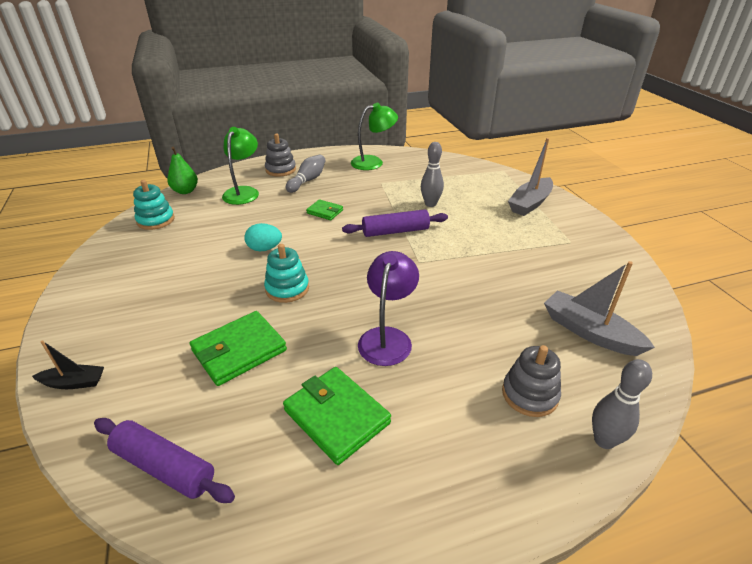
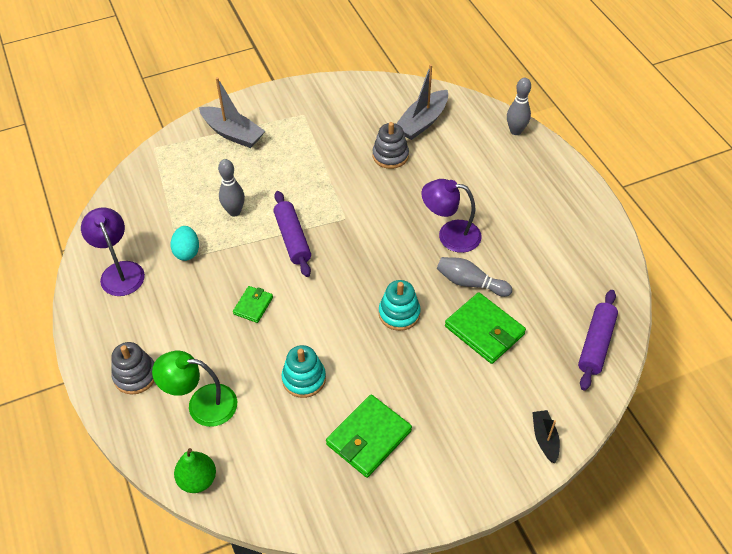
camera: 95 degrees left, 15 degrees up
(156, 220) = (279, 486): turquoise stacking toy -> turquoise stacking toy (304, 379)
(264, 249) = (334, 348): turquoise egg -> turquoise egg (187, 252)
(307, 180) = (171, 337): grey bowling pin -> grey bowling pin (470, 283)
(336, 416) = (532, 257): green wallet -> green wallet (369, 438)
(373, 162) = (120, 271): green lamp -> purple lamp
(529, 394) = (488, 159): grey stacking toy -> grey stacking toy (390, 156)

